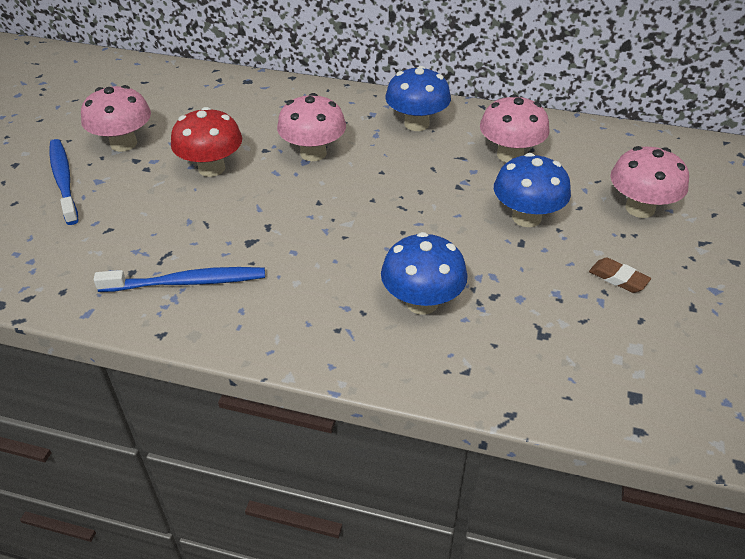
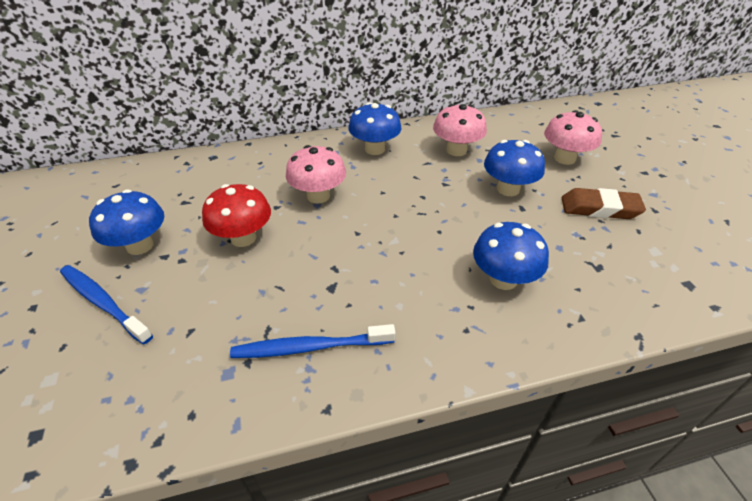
camera: 30 degrees left, 0 degrees up
(123, 143) = (140, 245): pink mushroom -> blue mushroom
(188, 282) = (309, 347): blue toothbrush -> blue toothbrush turned 150 degrees counterclockwise
(618, 278) = (599, 208): brown eraser -> brown eraser, size x1.74

